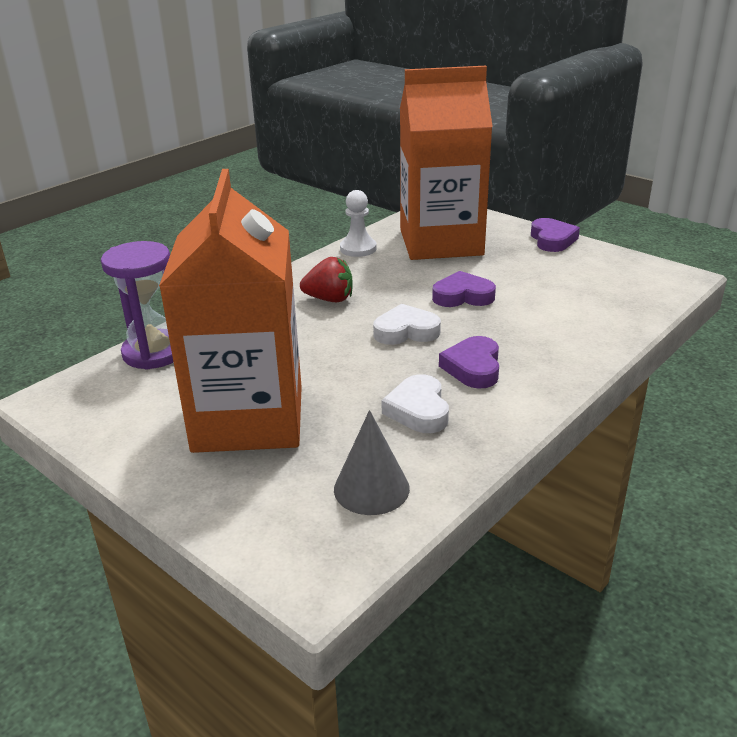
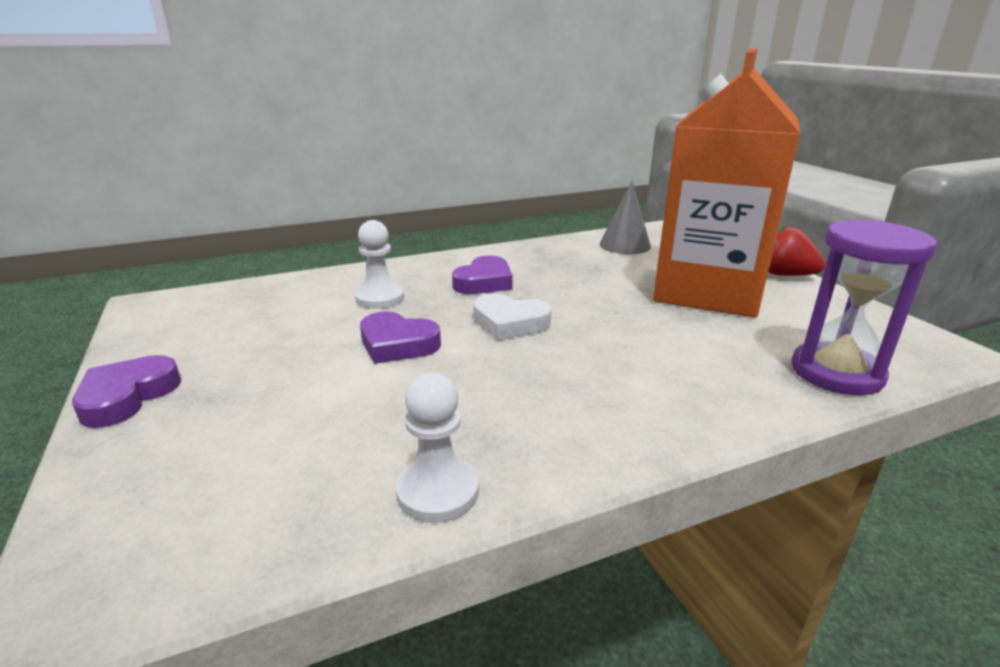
camera: 155 degrees left, 5 degrees down
(329, 299) = (570, 387): red strawberry -> red strawberry (785, 275)
(418, 410) = (560, 268): white heart -> none
(441, 242) = (279, 452): orange carton -> none
(533, 325) = (380, 298): none -> white pawn

